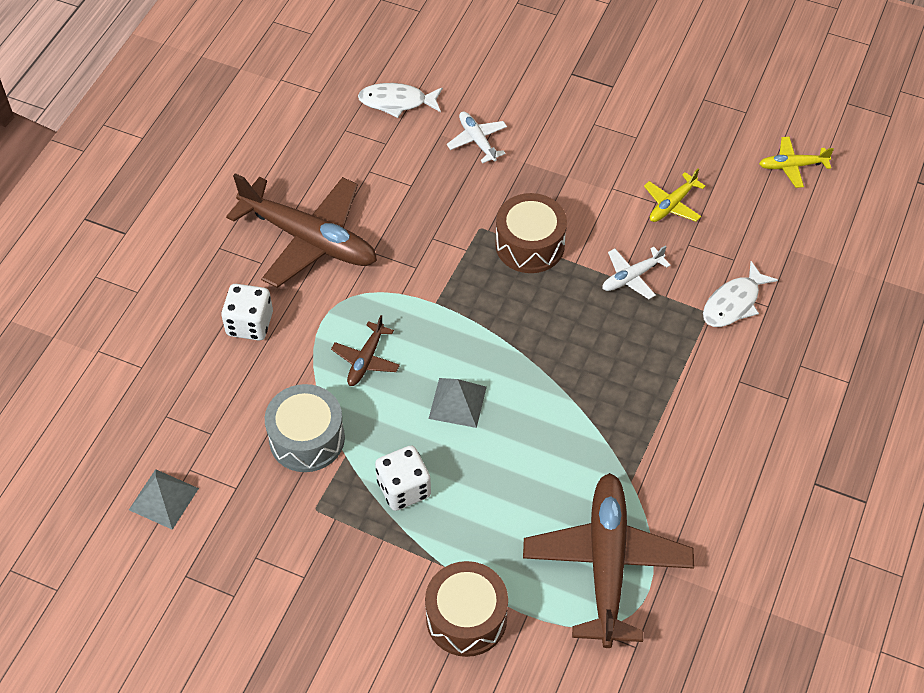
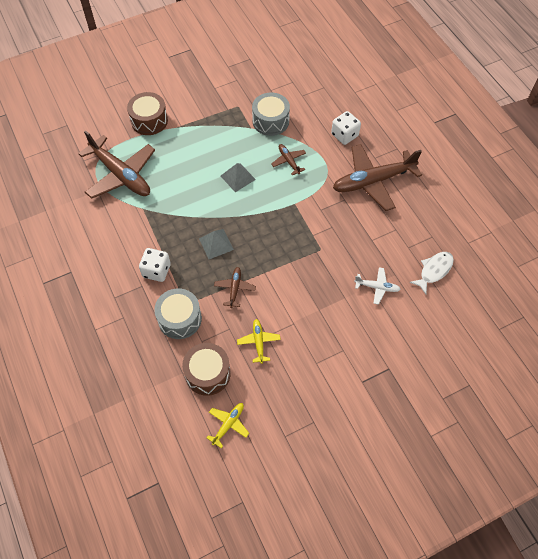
camera: 130 degrees right, 5 degrees up
(163, 499) = (287, 68): grey pyramid -> grey pyramid (216, 244)
(403, 489) = (218, 136): white dice -> white dice (156, 271)
(530, 245) = (292, 261): brown drum -> brown drum (208, 373)
(632, 277) = (235, 289): white plane -> brown plane
(733, 303) = (179, 319): white fish -> grey drum

